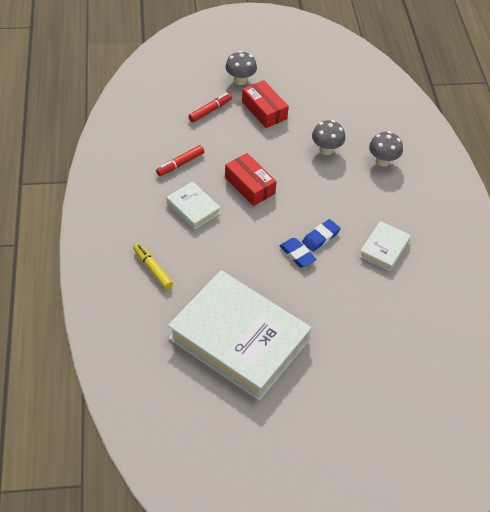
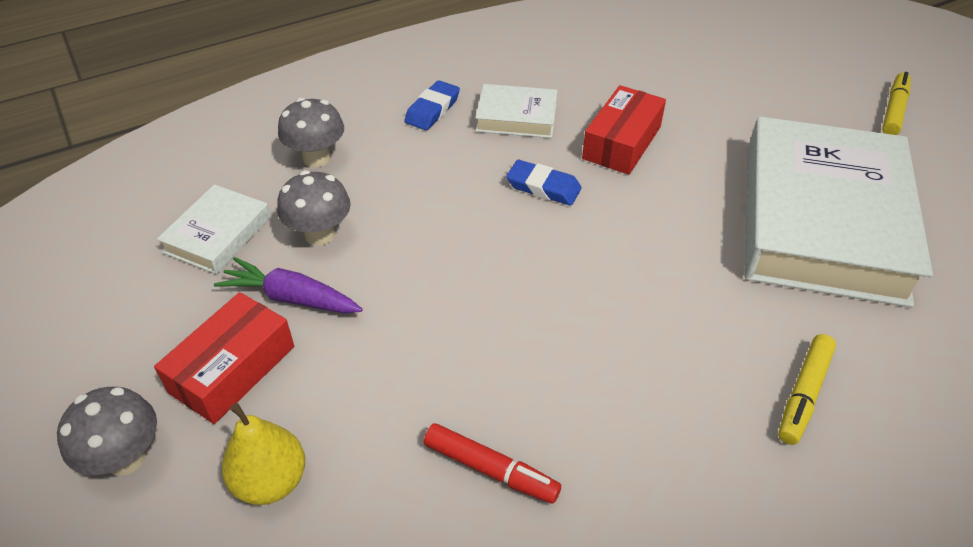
camera: 110 degrees left, 5 degrees down
(193, 208) = (604, 389): white book -> white book (218, 235)
(210, 110) = (271, 481): red marker -> yellow pear
(249, 185) = (482, 318): red box -> red box (622, 142)
(292, 133) = (291, 298): none -> purple carrot
(297, 254) = (601, 204): blue eraser -> blue eraser (432, 110)
(309, 445) = (894, 110): none -> yellow marker

